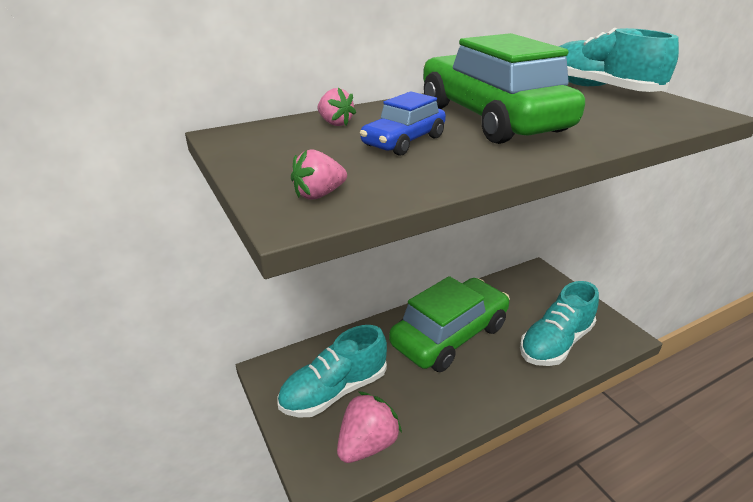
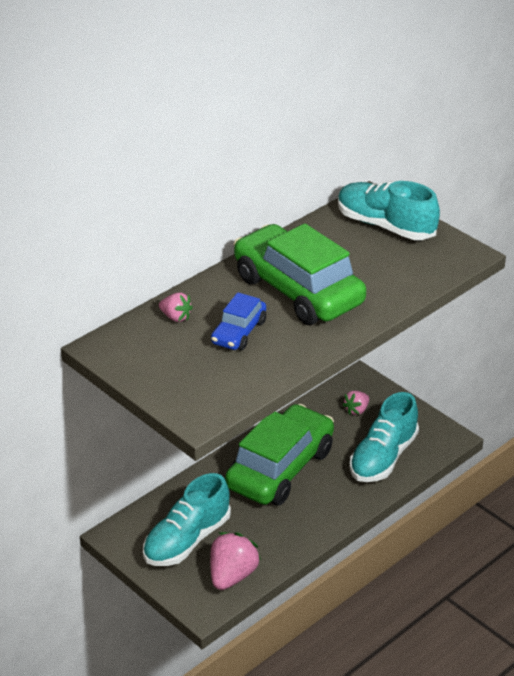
camera: 15 degrees left, 5 degrees up
(319, 194) = (204, 398): pink strawberry -> pink strawberry (356, 410)

